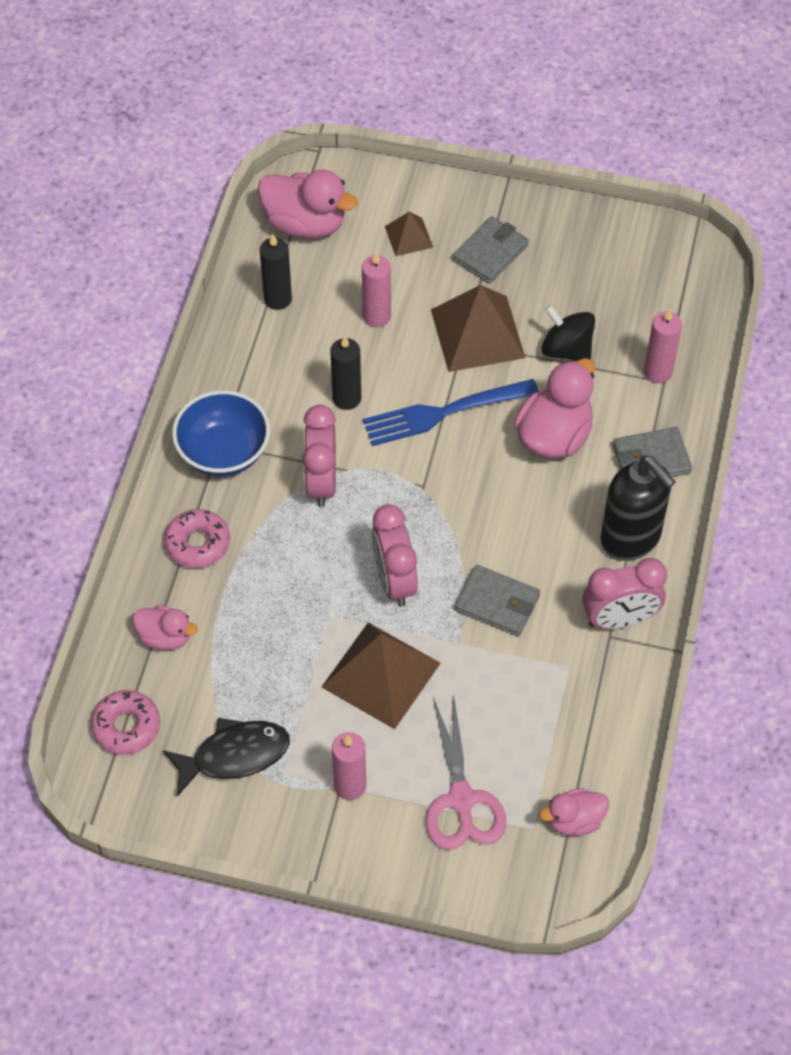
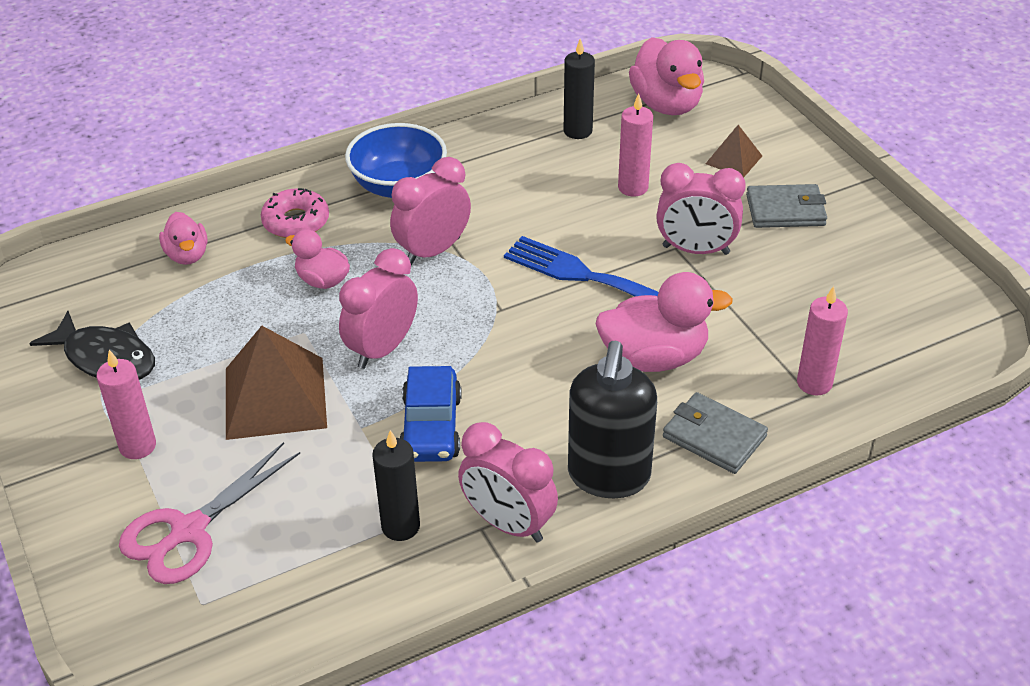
camera: 50 degrees right, 15 degrees down
(126, 726) = (79, 283): pink donut -> none
(347, 398) = (532, 217): black candle -> black candle (400, 526)
(477, 333) = (695, 250): brown pyramid -> pink clock
(497, 603) = (431, 427): grey wallet -> blue car
(566, 349) = (754, 311): black spinning top -> none
(574, 820) = (239, 631): pink duck -> pink duck (322, 280)

